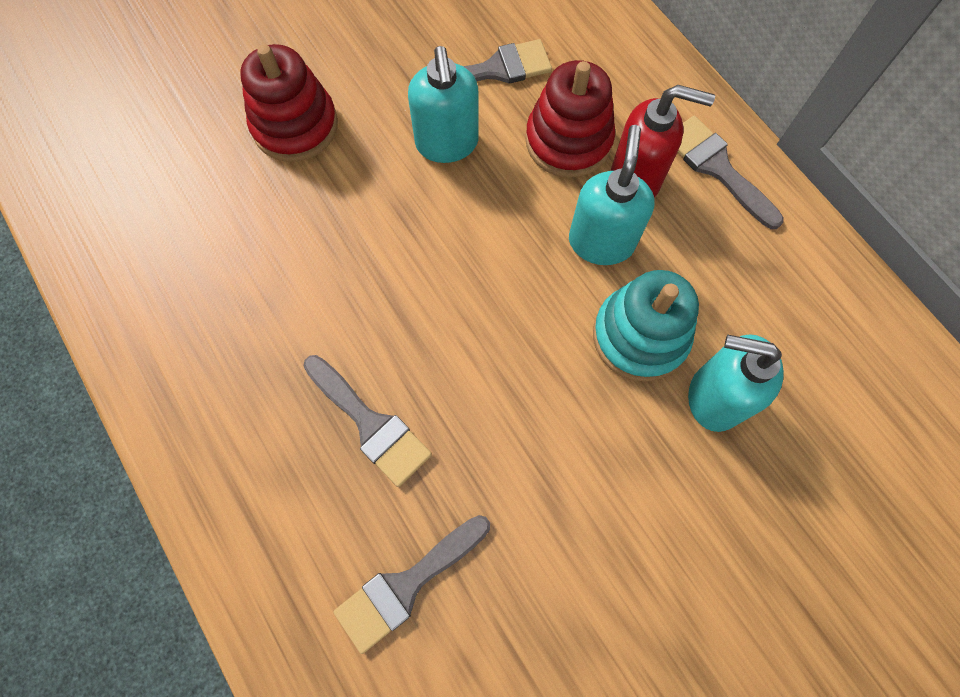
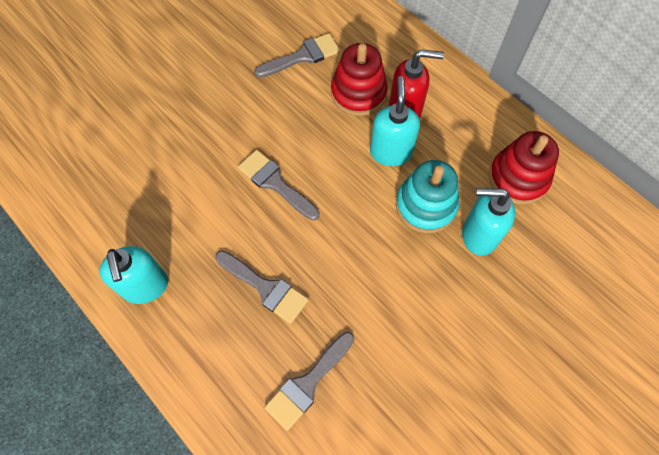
camera: 10 degrees left, 5 degrees down
(295, 126) = (180, 109): red stacking toy -> red stacking toy (518, 178)
(447, 144) = (281, 106): turquoise soap dispenser -> turquoise soap dispenser (146, 287)
(717, 168) = (454, 96): grey brush -> grey brush (275, 183)

